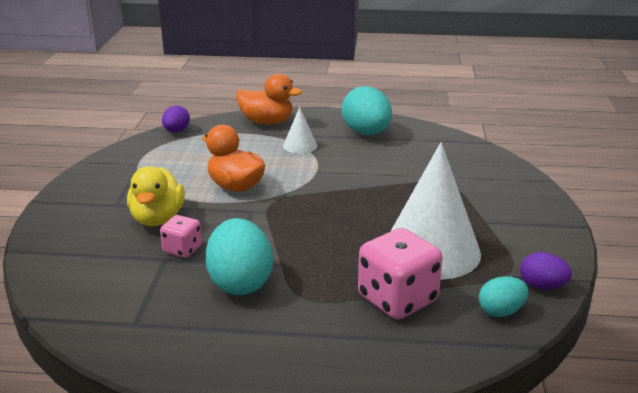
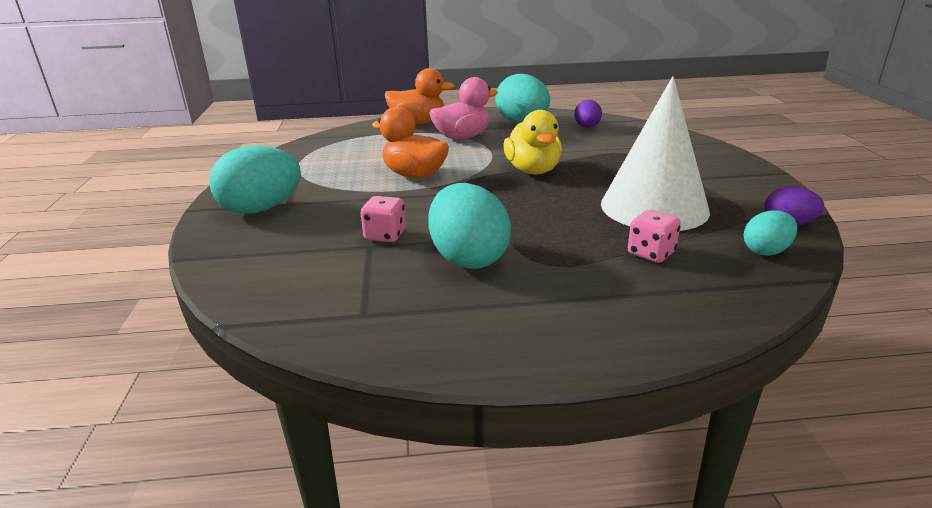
camera: 10 degrees left, 0 degrees up
(91, 208) = (261, 209): none -> turquoise egg
(157, 219) = (343, 211): yellow duck -> yellow duck (533, 170)
(176, 131) = (327, 137): purple egg -> purple egg (587, 127)
(300, 145) = (462, 137): white cone -> pink duck
(397, 299) = (651, 253): pink dice -> pink dice, size x0.54

